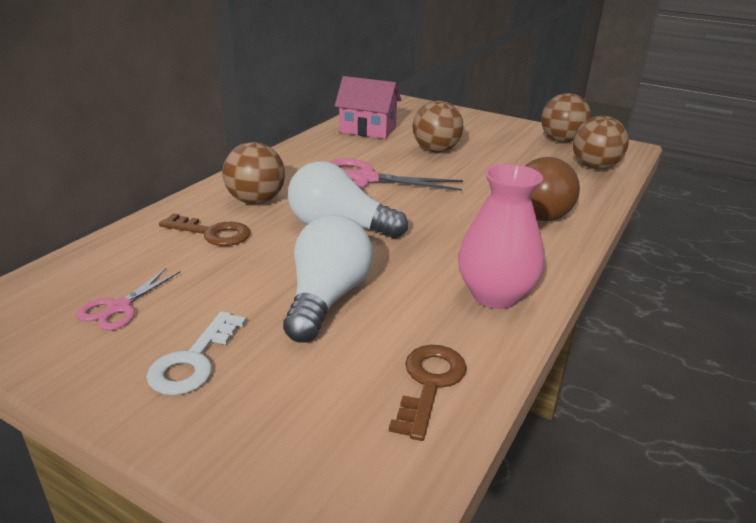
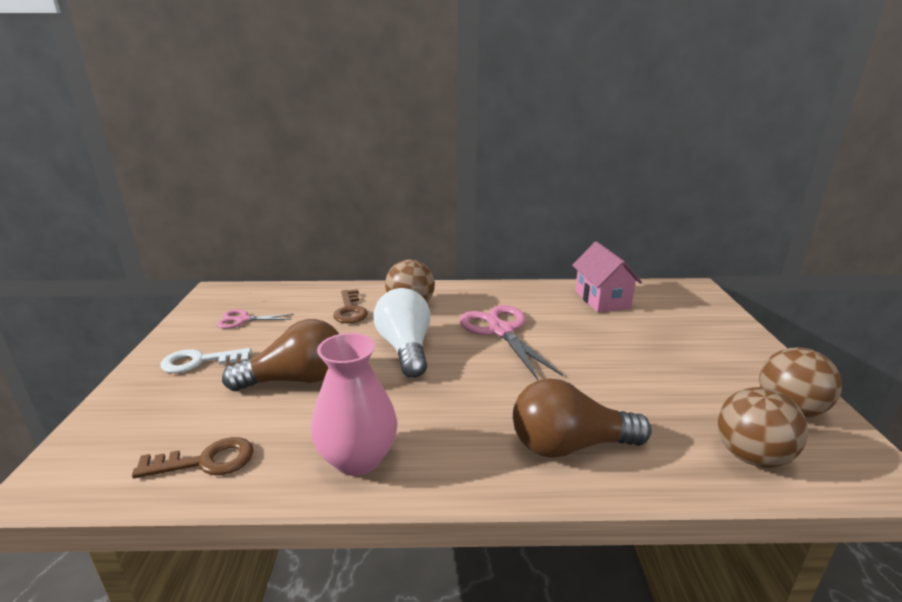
camera: 60 degrees right, 5 degrees down
(326, 298) = (296, 379): white light bulb -> brown light bulb
(436, 150) = (614, 342): brown ball -> none

